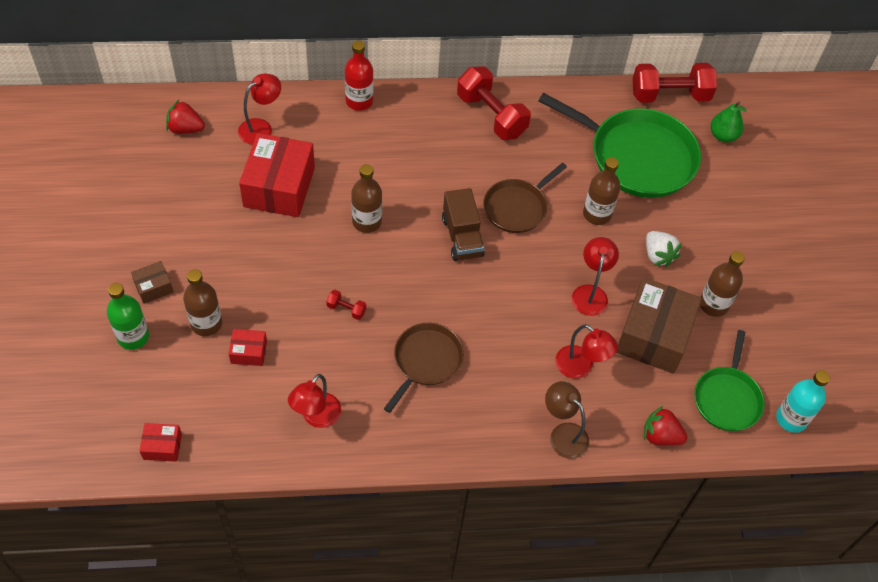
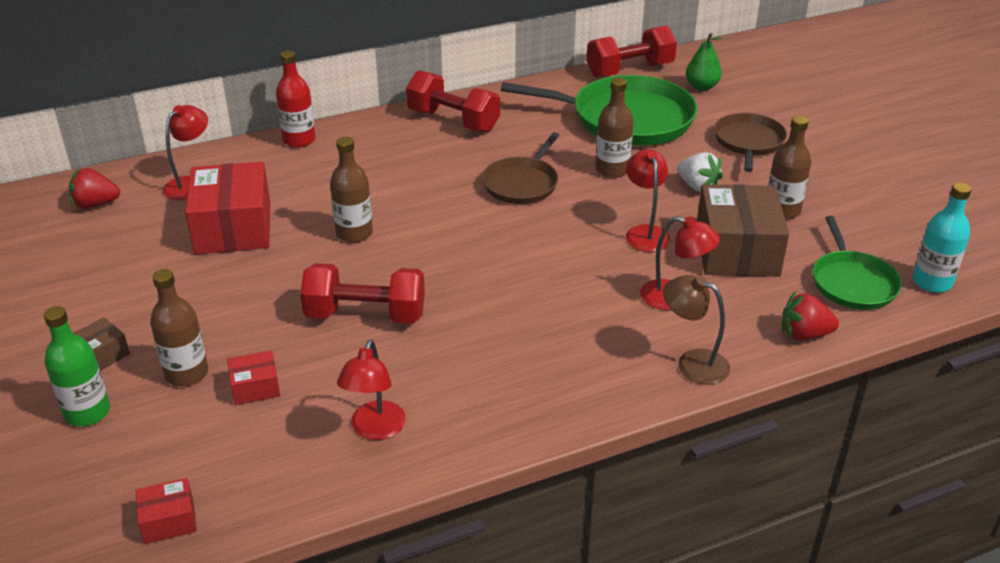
camera: 15 degrees left, 20 degrees down
(346, 309) = (365, 315): red dumbbell -> red dumbbell, size x2.33
(426, 361) = (488, 338): brown pan -> brown pan (748, 142)
(462, 237) = (473, 221): brown truck -> none

